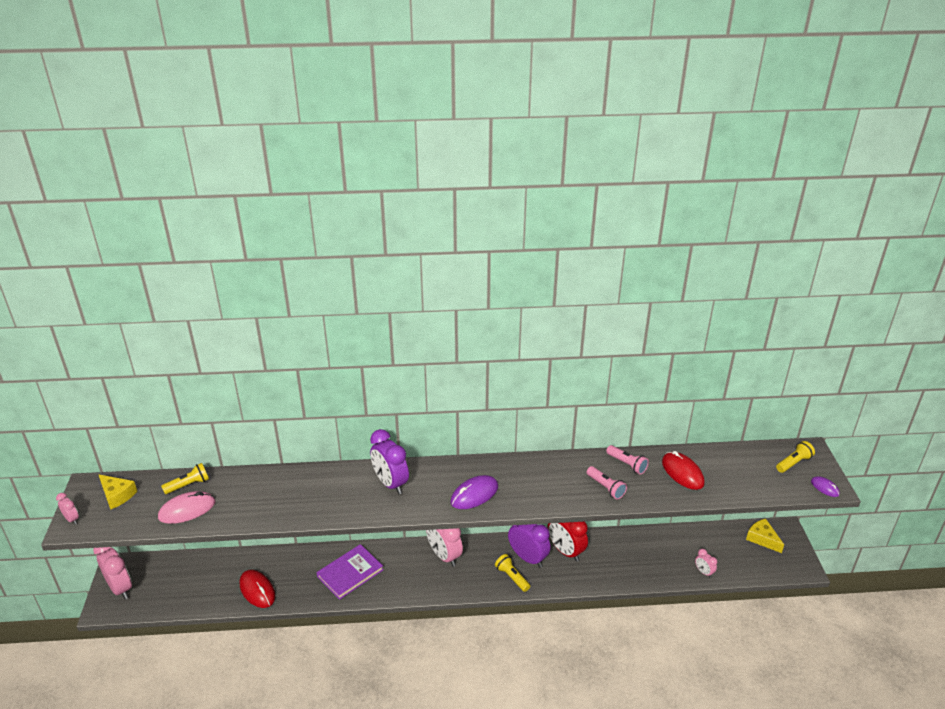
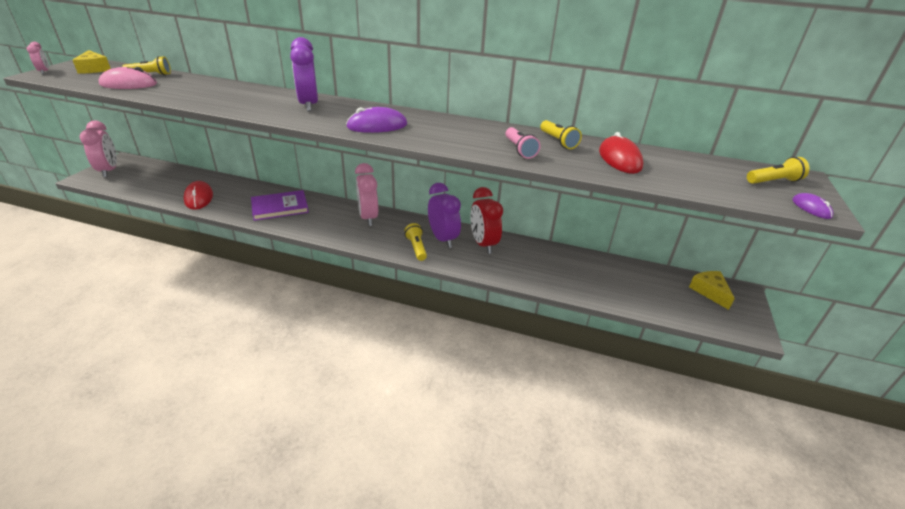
camera: 20 degrees right, 0 degrees up
(627, 464) = (558, 141): pink flashlight -> yellow flashlight
(703, 572) = (623, 299): pink clock -> none

